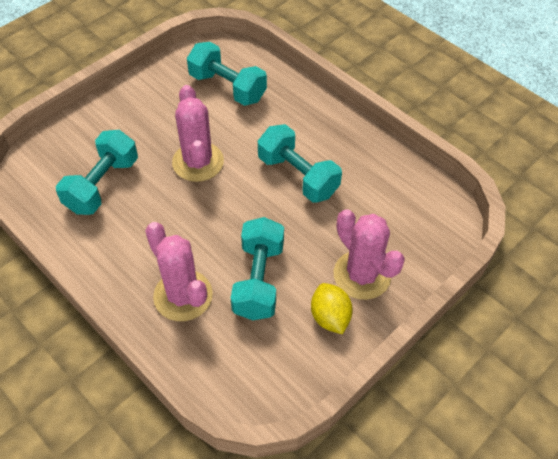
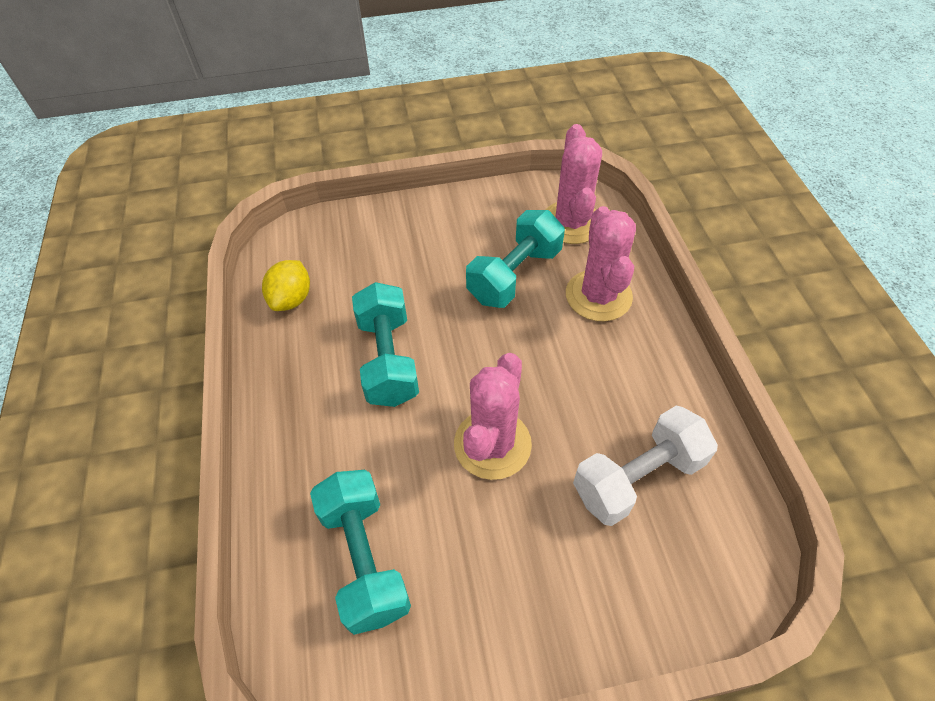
camera: 145 degrees left, 0 degrees up
(102, 185) = (637, 477): turquoise dumbbell -> white dumbbell
(330, 317) = (473, 219): yellow lemon -> yellow lemon (291, 299)
(362, 275) = (416, 235): pink cactus -> pink cactus (571, 223)

